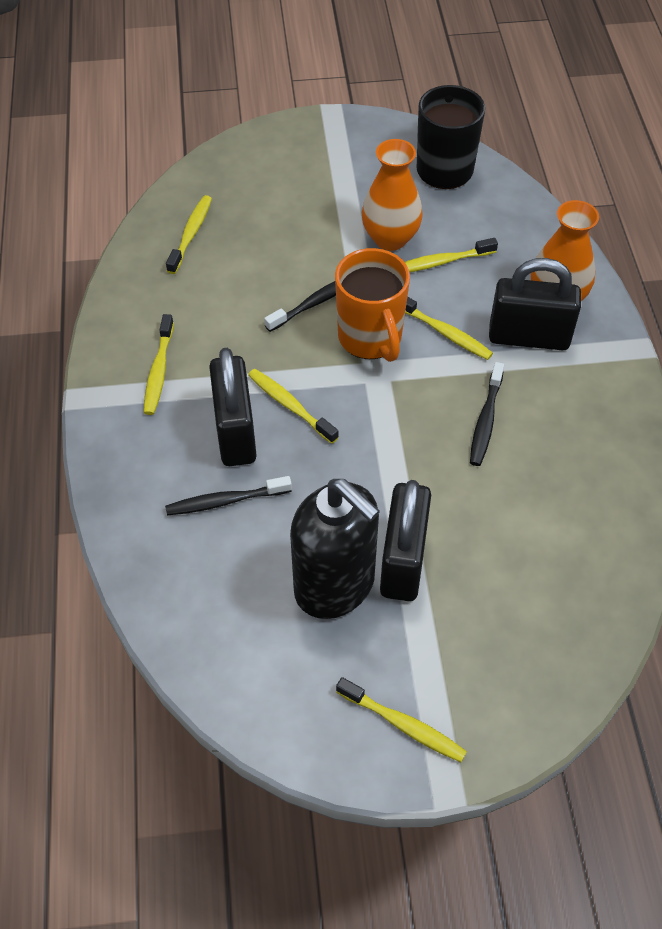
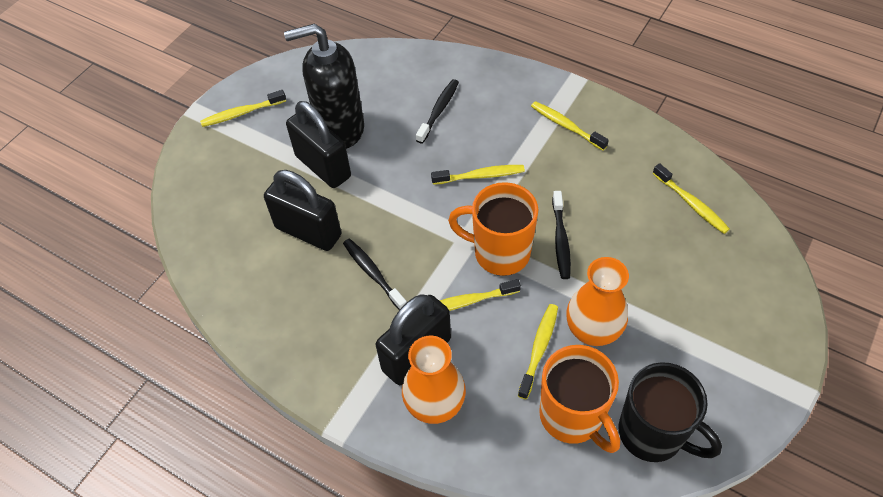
camera: 130 degrees right, 0 degrees up
(235, 432) = (484, 139): black padlock -> black padlock (308, 231)
(477, 215) = (572, 417): none -> orange mug

